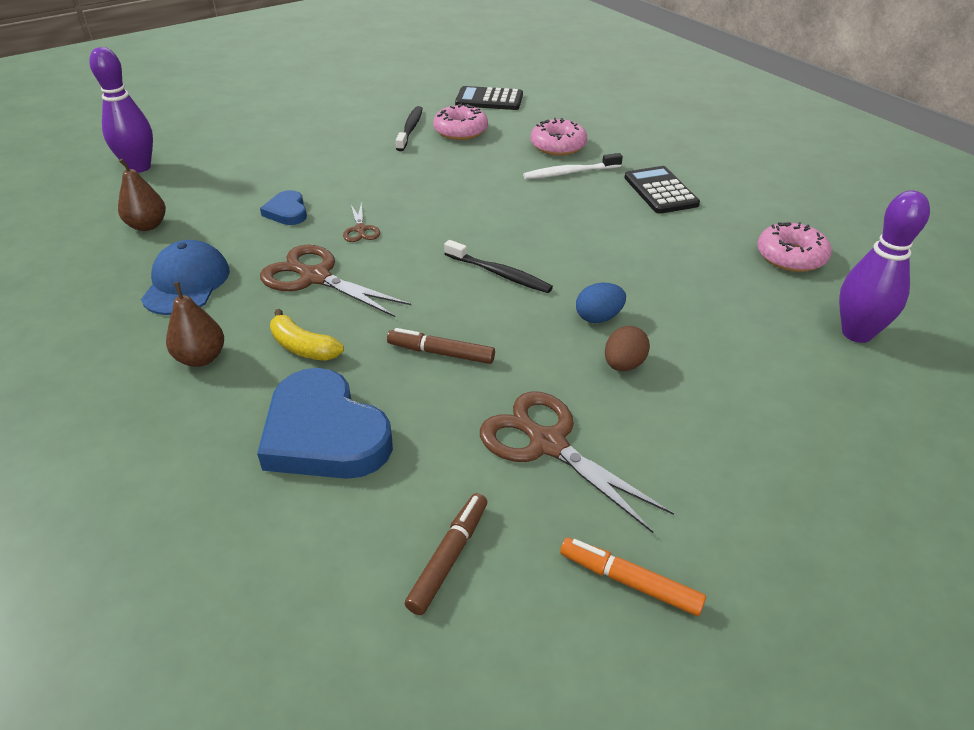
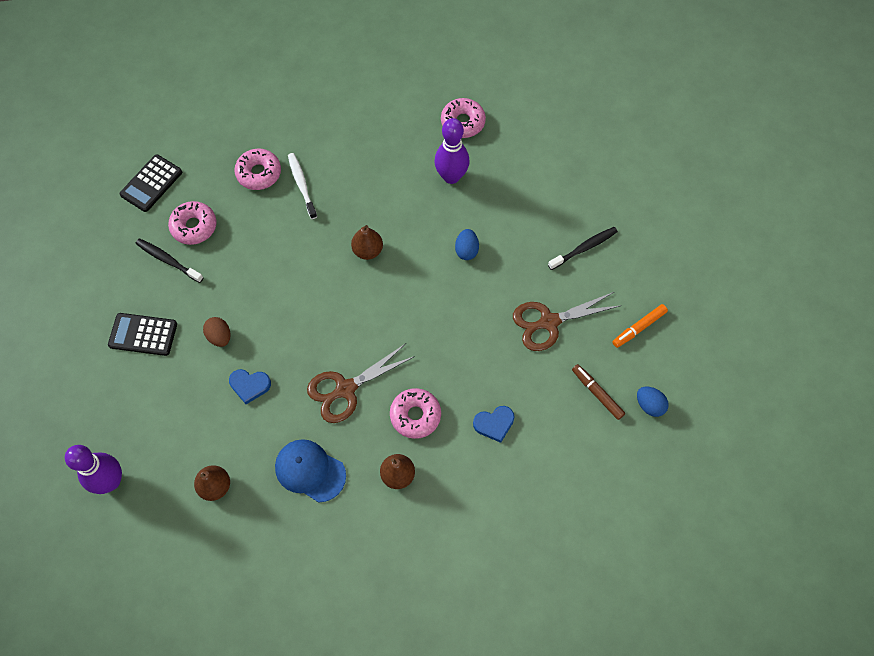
camera: 65 degrees left, 25 degrees up
(303, 347) = (415, 415): yellow banana -> pink donut
(324, 434) = (494, 424): blue heart -> blue heart, size x0.51
(360, 229) = (301, 344): brown scissors -> none
(441, 353) = (457, 343): brown marker -> none
(469, 660) = (649, 405): none -> blue egg
(499, 274) = (398, 282): black toothbrush -> black toothbrush (584, 248)
(525, 238) = (368, 250): none -> brown pear
(570, 173) = (302, 185): white toothbrush -> white toothbrush turned 150 degrees clockwise
(623, 365) = (510, 259): brown egg -> brown egg (220, 336)
(660, 191) = (356, 145): black calculator -> black calculator (143, 334)
(857, 333) = (539, 138): purple bowling pin -> purple bowling pin (451, 176)

